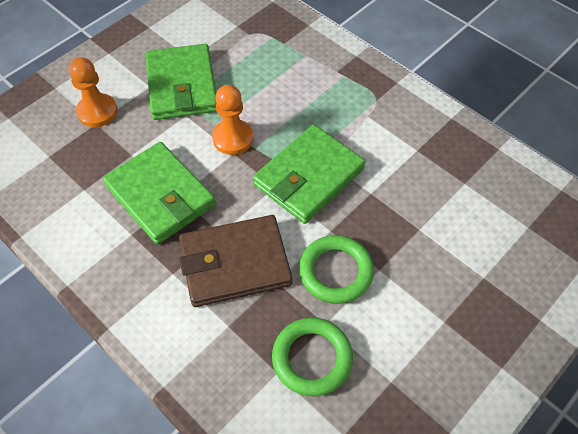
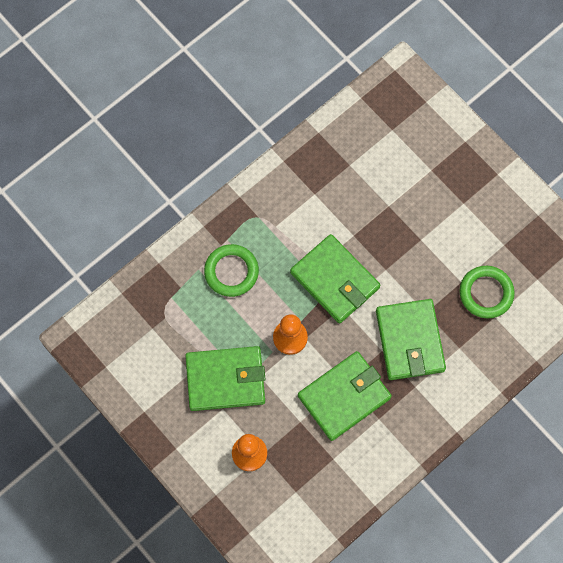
camera: 85 degrees left, 15 degrees up
(235, 263) = (409, 341): brown wallet -> green wallet
(335, 272) = (421, 270): green ring -> green ring (231, 272)

